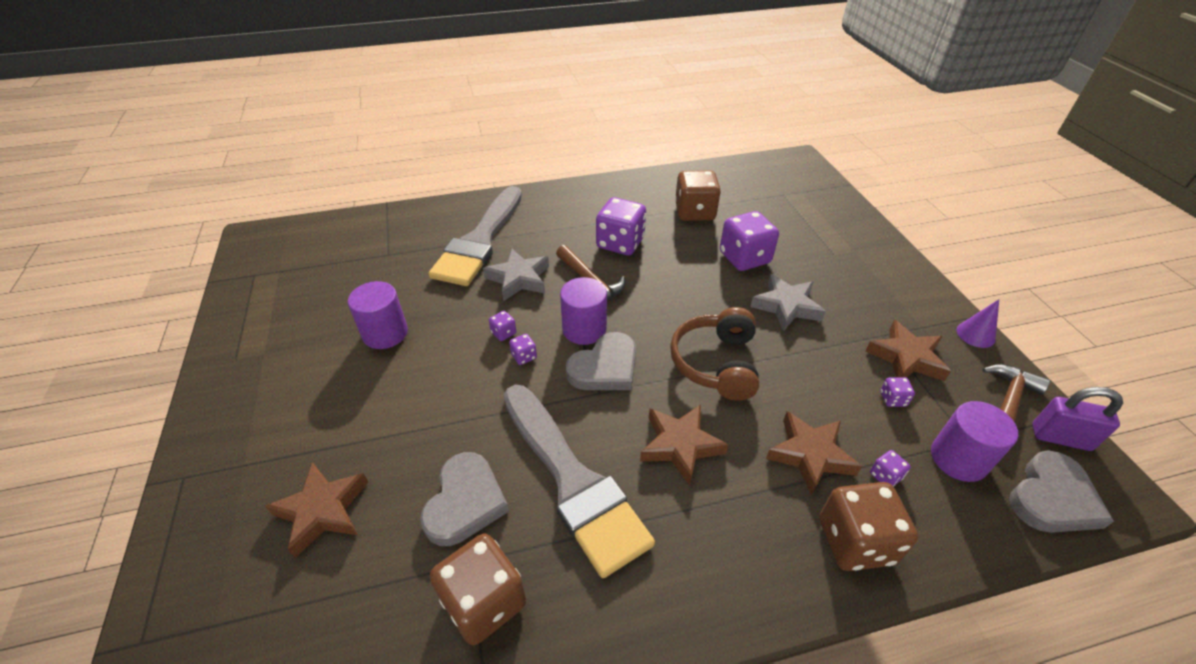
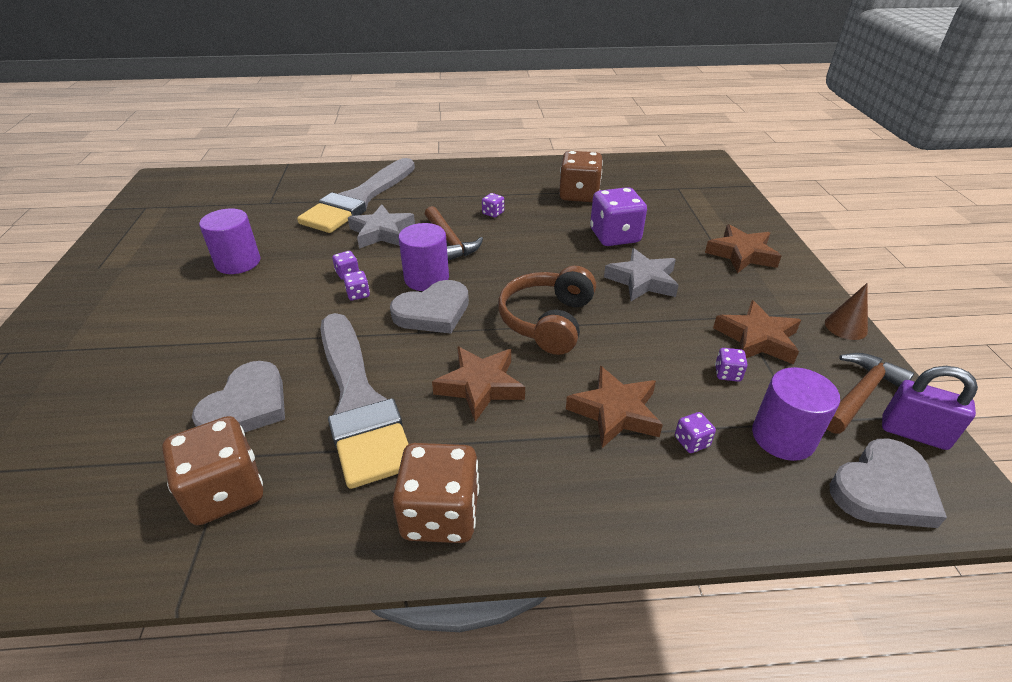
camera: 10 degrees right, 5 degrees down
(322, 511) = (113, 395): brown star -> brown star (741, 254)
(620, 243) = (493, 213): purple dice -> purple dice, size x0.43
(855, 541) = (634, 497): brown dice -> brown dice (440, 514)
(975, 334) = (845, 327): purple cone -> brown cone

